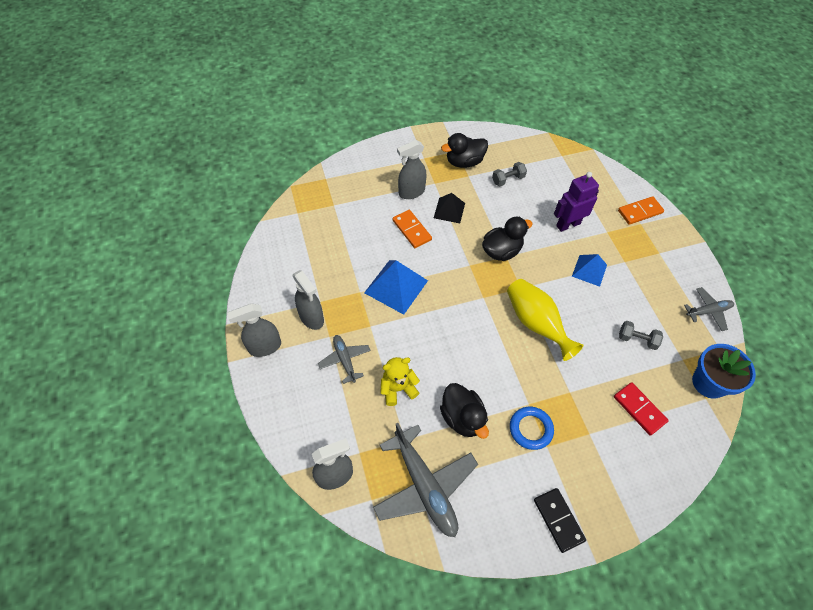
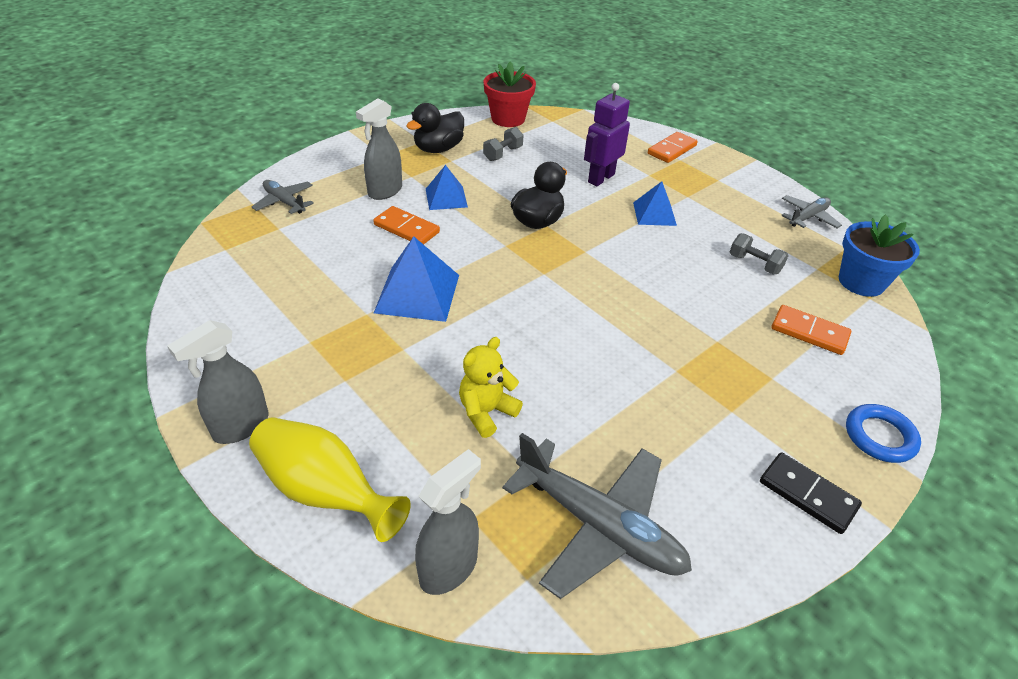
camera: 25 degrees left, 15 degrees down
(311, 318) = (305, 365): grey spray bottle -> none
(345, 360) = (385, 402): grey plane -> grey plane (284, 202)
(449, 210) = (446, 198): black pyramid -> blue pyramid
(462, 418) = (600, 416): black duck -> none
(529, 144) = (508, 119): none -> red flower pot
(530, 429) = (698, 398): blue ring -> blue ring (879, 436)
(535, 323) = (627, 282): yellow vase -> yellow vase (324, 491)
(637, 339) = (754, 264): grey dumbbell -> grey dumbbell turned 45 degrees clockwise
(639, 409) = (809, 332): red domino -> orange domino

